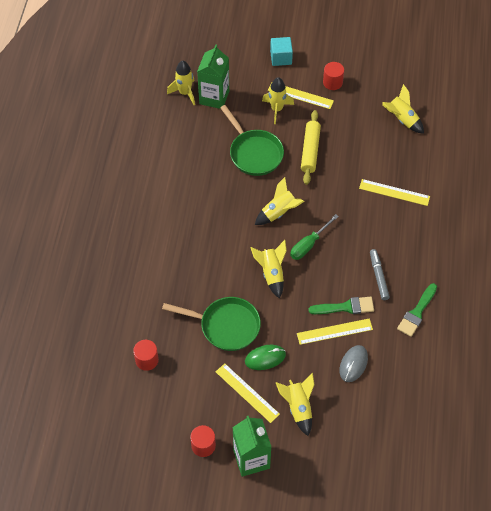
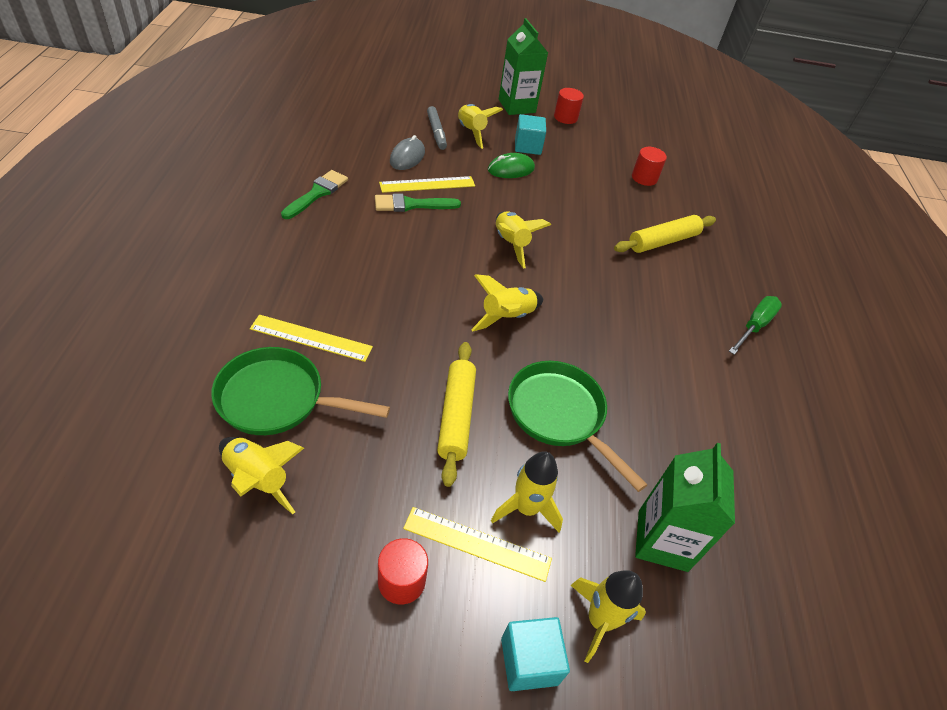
camera: 170 degrees right, 10 degrees down
(153, 286) = (663, 241): none -> yellow rolling pin
(185, 93) = (726, 553): yellow rocket -> yellow rocket (599, 620)
(226, 326) = (561, 198): green pan -> green pan (278, 399)
(247, 393) = (527, 146): yellow ruler -> turquoise cube
(309, 244) = (459, 273): green screwdriver -> green screwdriver (754, 326)
(378, 276) = (361, 232): grey marker -> grey marker (436, 132)

